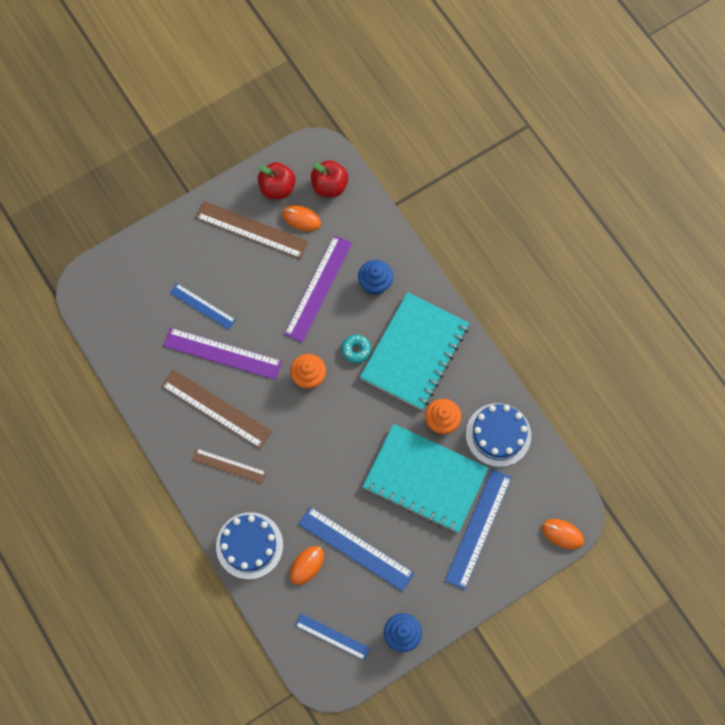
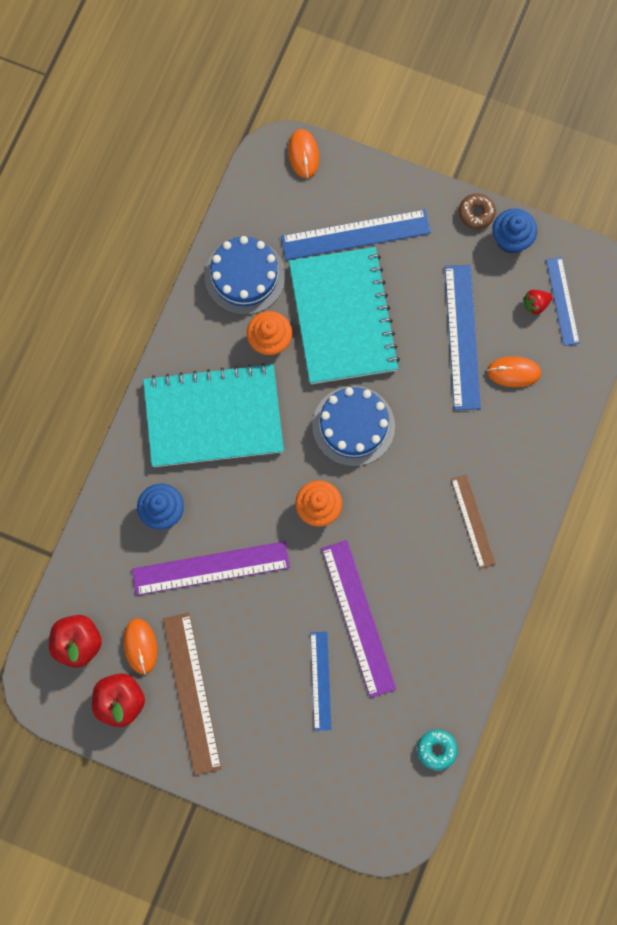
camera: 125 degrees left, 5 degrees up
(216, 409) = (423, 579): brown ruler -> none
(249, 545) = (537, 442): blue cake -> blue cake (353, 426)
(343, 615) = (535, 304): none -> red strawberry
(356, 350) = (254, 478): turquoise donut -> turquoise donut (436, 750)
(437, 623) = (476, 213): none -> brown donut

